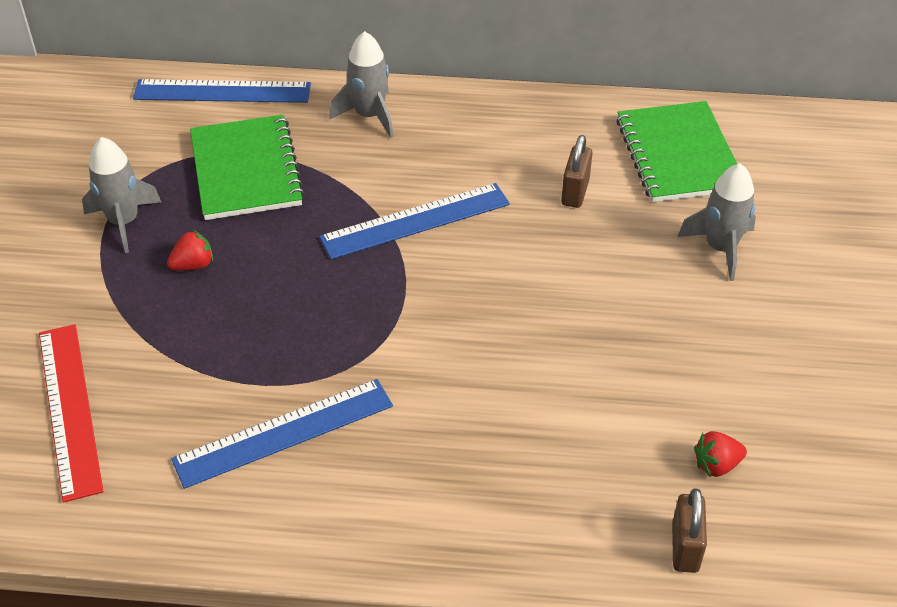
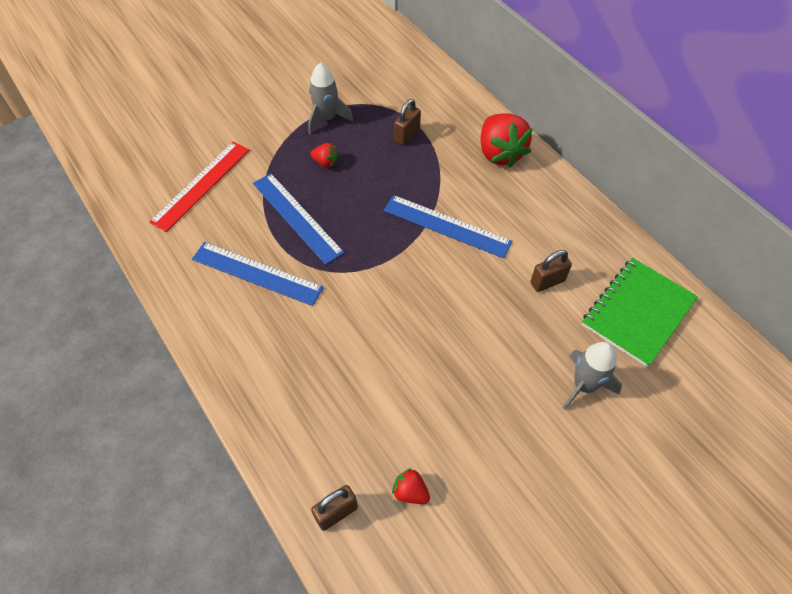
camera: 50 degrees right, 10 degrees up
(222, 91) = (449, 87): blue ruler -> blue ruler (297, 217)
(246, 170) = (407, 135): green notebook -> brown padlock
(369, 116) = (500, 153): grey rocket -> red strawberry

